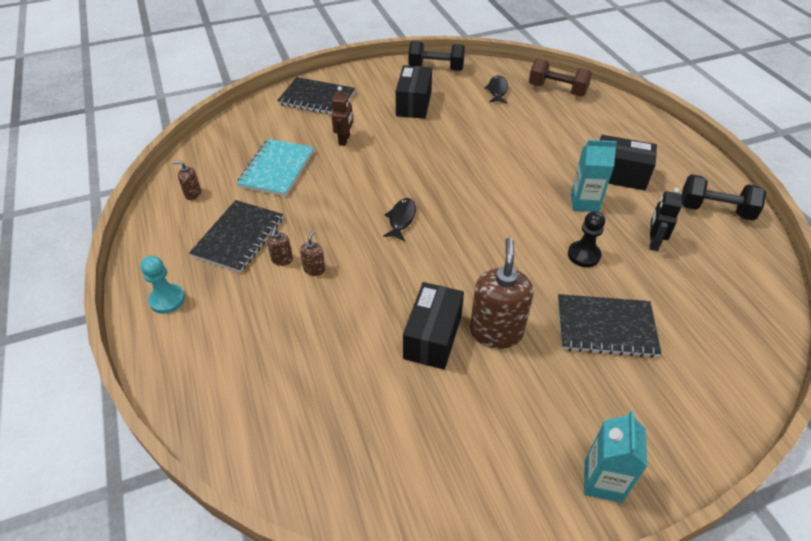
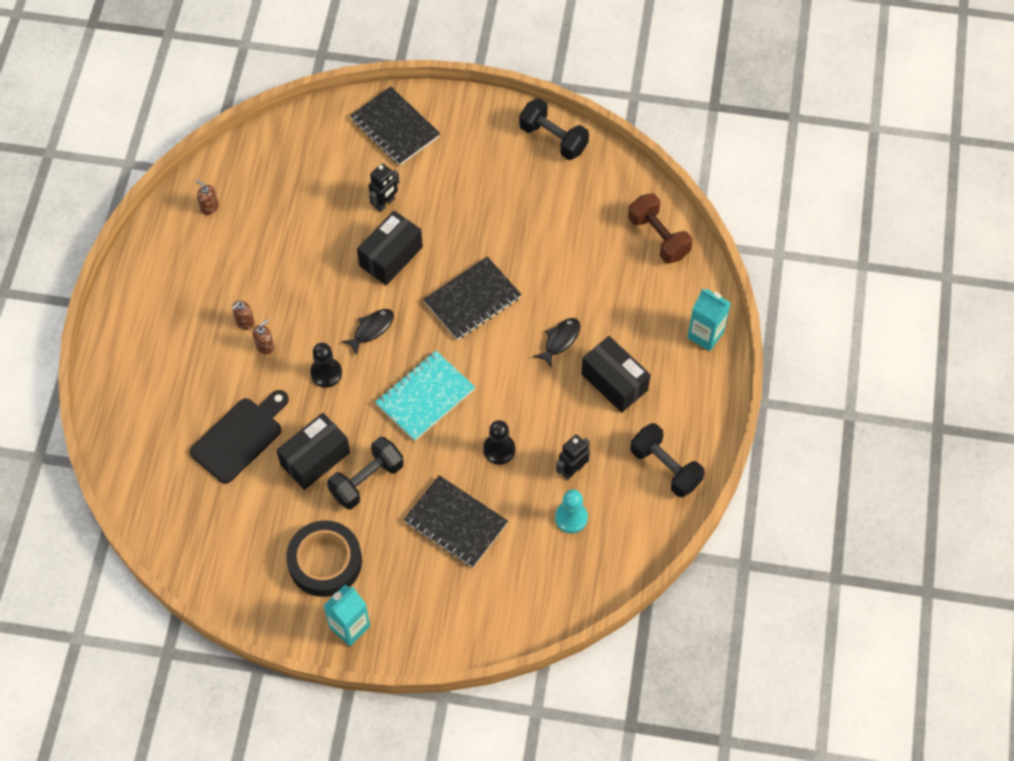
camera: 30 degrees right, 15 degrees up
(167, 300) = (136, 317): turquoise pawn -> turquoise pawn (571, 518)
(238, 237) = (223, 279): black notebook -> black notebook (472, 300)
(277, 169) = (299, 212): turquoise notebook -> turquoise notebook (425, 397)
(344, 140) = (385, 203): brown robot -> black robot
(344, 354) = (240, 437): none -> black cutting board
(387, 265) = (326, 373): none -> black pawn
(414, 104) = (488, 184): black box -> black box (391, 256)
(496, 332) = (367, 480): brown soap dispenser -> black dumbbell
(497, 90) = (592, 206): black fish -> black fish (560, 340)
(520, 427) = (325, 561): none -> black tape
(584, 203) = (551, 396): turquoise carton -> turquoise carton (705, 335)

